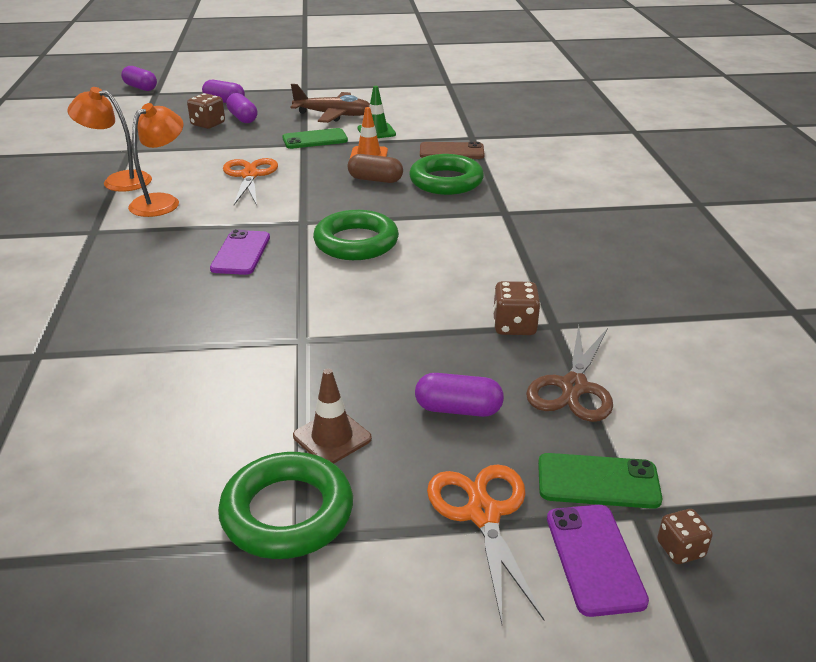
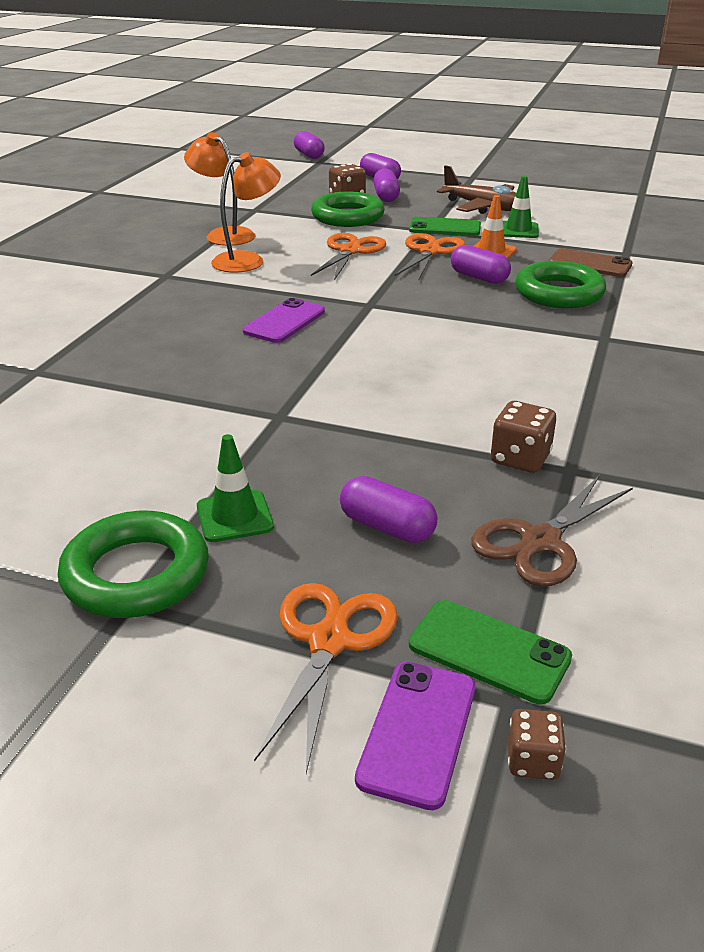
camera: 25 degrees right, 0 degrees up
(318, 163) = (430, 251): none -> orange scissors
(332, 437) = (234, 517): brown traffic cone -> green traffic cone
(356, 242) = (409, 335): green ring -> green ring (347, 217)
(375, 180) = (479, 278): brown capsule -> purple capsule

